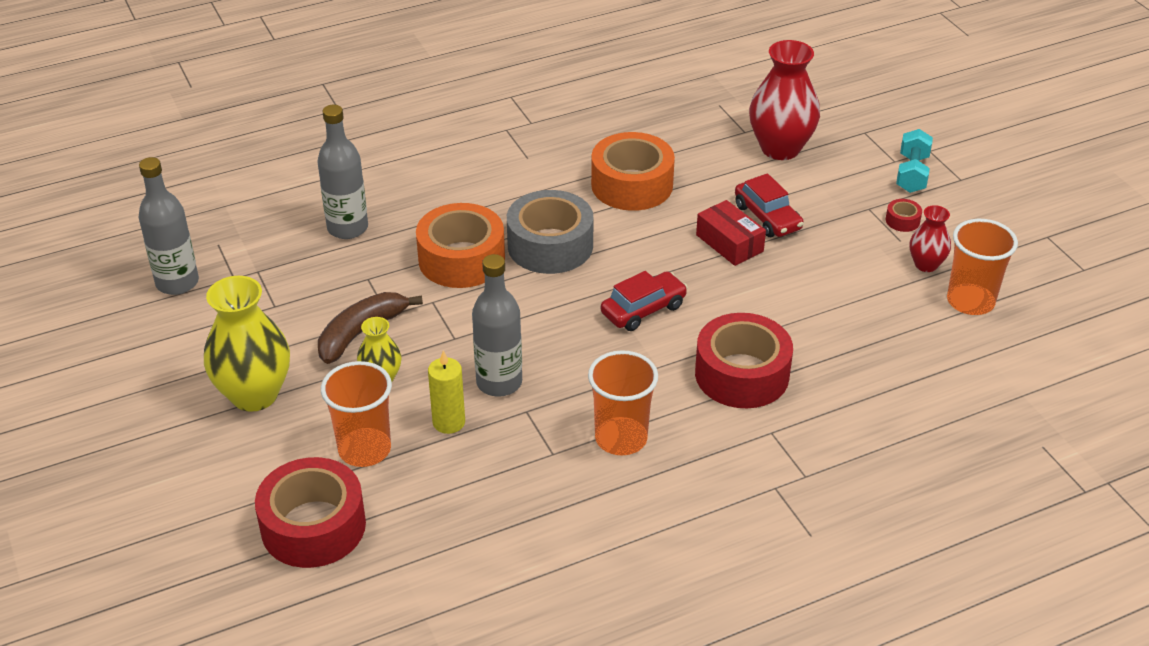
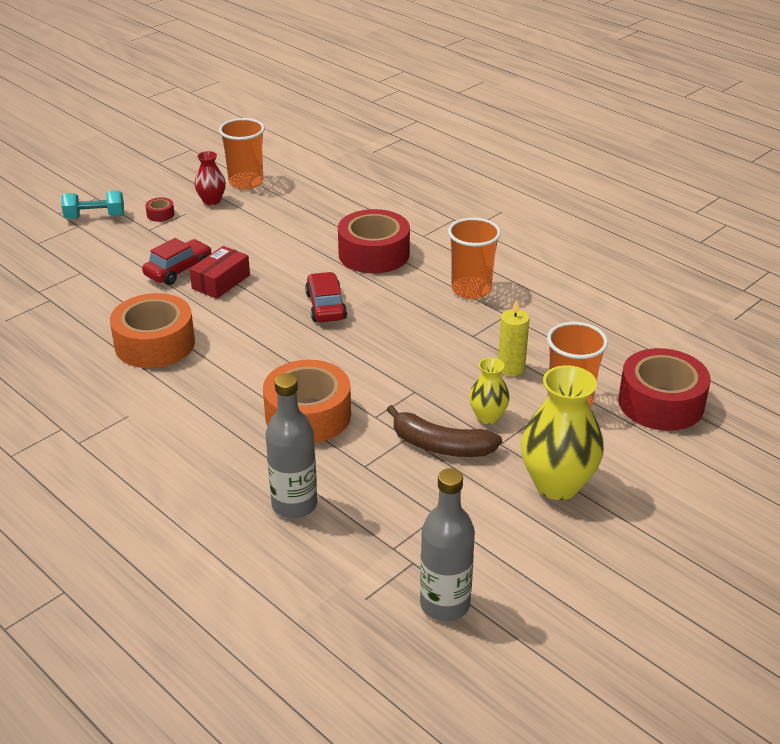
camera: 110 degrees left, 5 degrees down
(499, 383) = (452, 355): grey bottle -> none
(550, 245) = (264, 369): grey tape -> none
(643, 309) = (325, 306): red car -> red car turned 45 degrees clockwise
(780, 148) = (73, 278): red vase -> none

